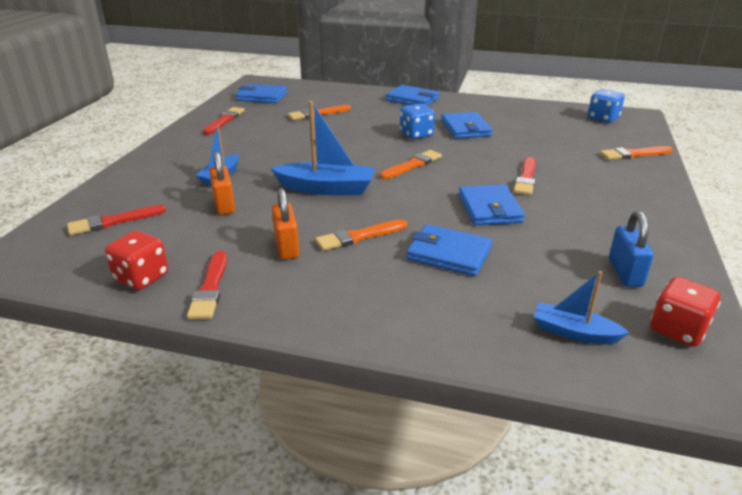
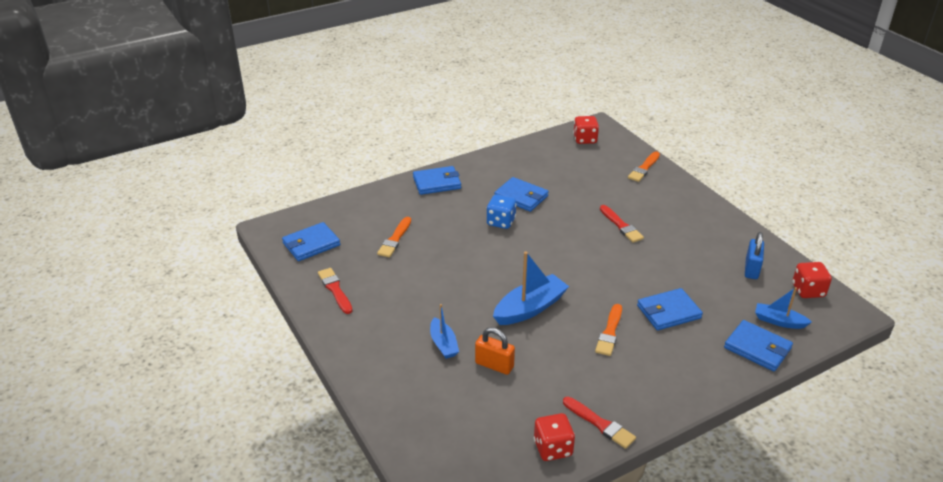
camera: 45 degrees left, 5 degrees up
(113, 221) = (451, 429): red brush -> none
(286, 247) = (587, 367): orange padlock -> none
(412, 165) = (545, 253): orange brush -> none
(489, 208) = (638, 264): blue wallet -> blue wallet (757, 348)
(574, 332) = (779, 321): blue boat -> blue boat turned 45 degrees clockwise
(603, 118) = (585, 139): blue dice -> red dice
(625, 273) = (751, 269): blue padlock -> blue padlock turned 60 degrees clockwise

